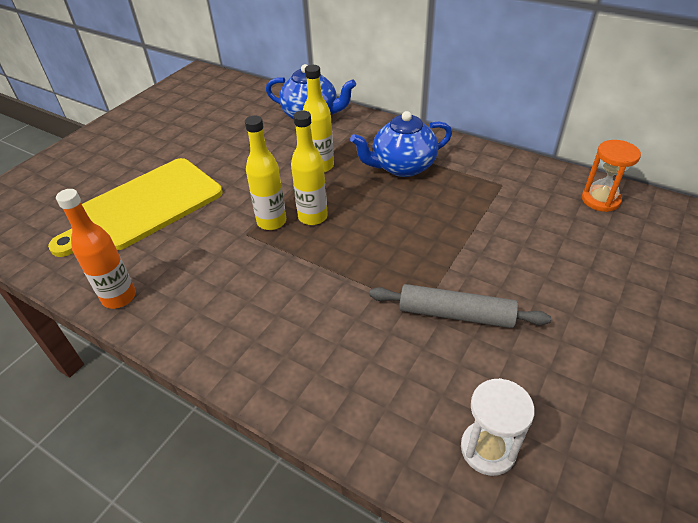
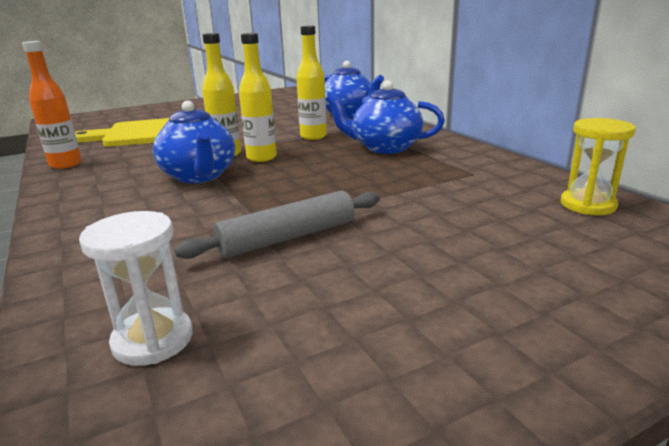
camera: 30 degrees right, 20 degrees down
(290, 265) = (199, 176): none -> blue teapot
(456, 314) = (288, 237): grey rolling pin -> grey rolling pin turned 75 degrees counterclockwise
(600, 200) = (587, 205): orange hourglass -> yellow hourglass

